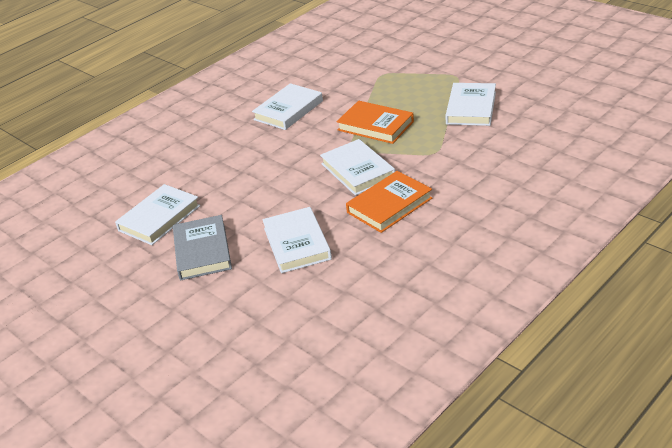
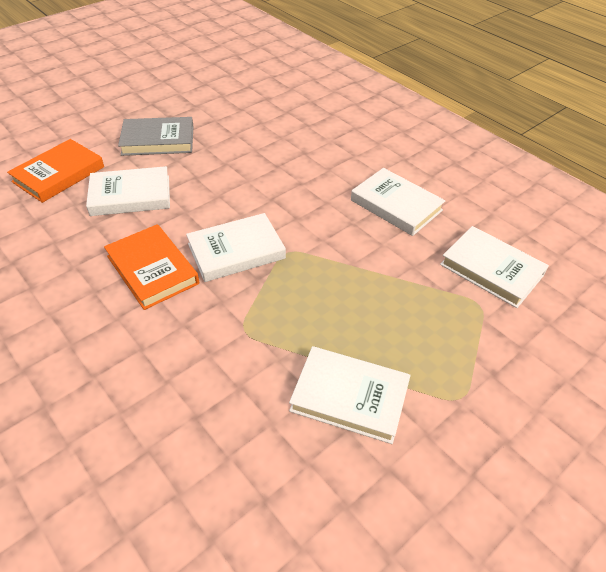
camera: 90 degrees right, 10 degrees up
(159, 218) = (223, 118): white book -> white book (491, 270)
(375, 126) = (333, 279): orange book -> orange book (59, 174)

